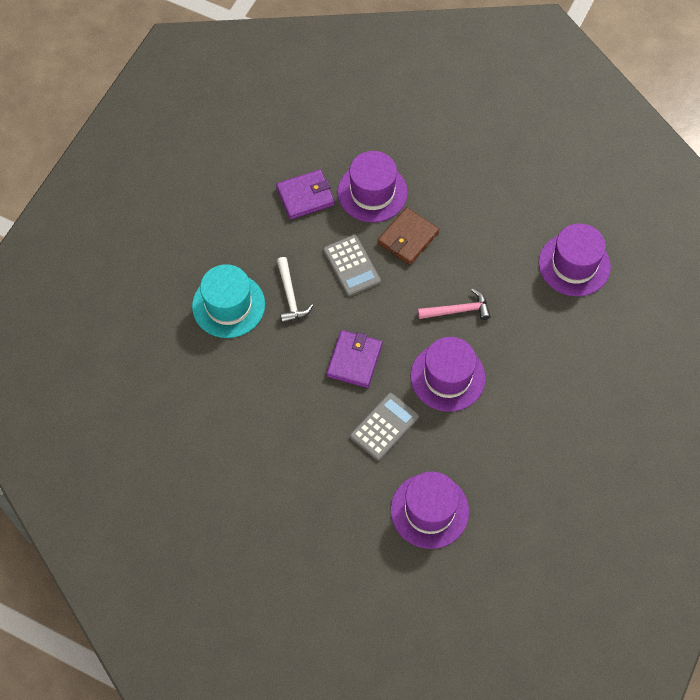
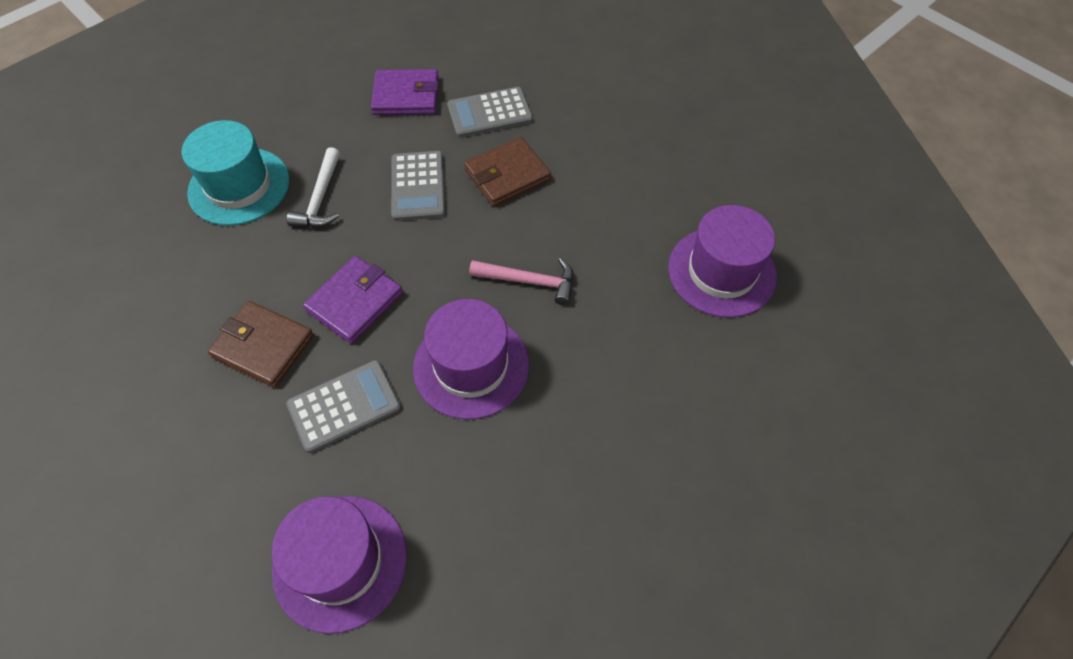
camera: 20 degrees right, 5 degrees down
(313, 408) = (263, 346): none -> brown wallet
(372, 192) = (490, 113): purple hat -> grey calculator

